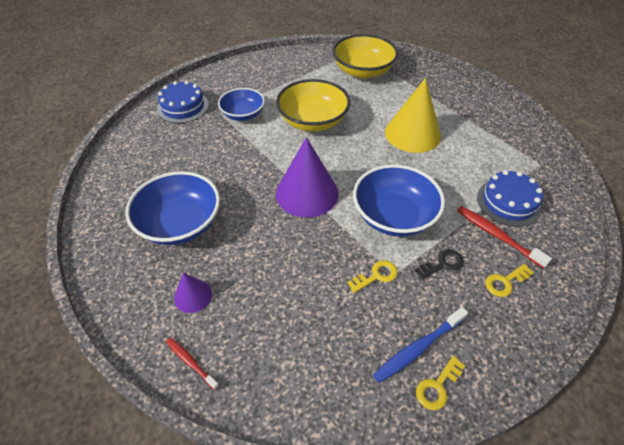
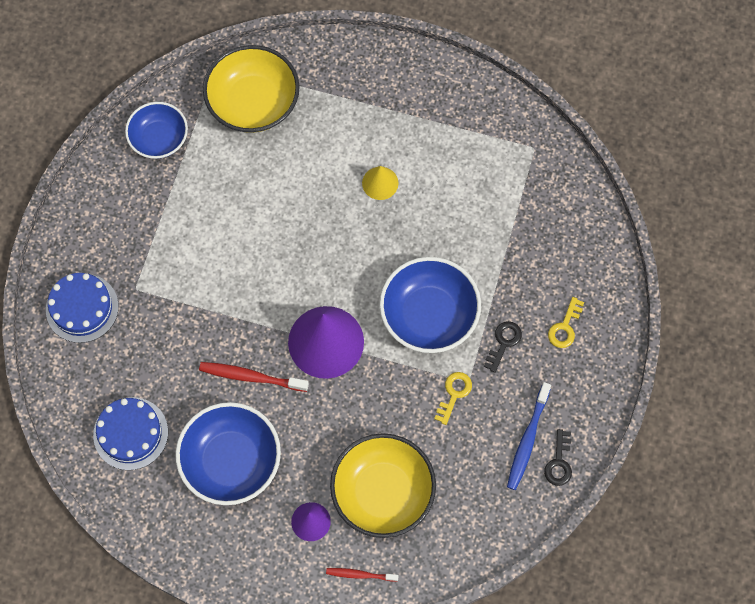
camera: 35 degrees left, 20 degrees up
(243, 114) = (166, 274): blue bowl -> blue bowl (159, 139)
(313, 121) = (256, 233): yellow bowl -> yellow bowl (383, 492)
(412, 134) = (380, 183): yellow cone -> yellow cone, size x0.50
(437, 387) = (559, 462): yellow key -> black key
(497, 236) = (535, 277): red toothbrush -> red toothbrush (251, 377)
(508, 202) = (526, 225): blue cake -> blue cake (130, 433)

